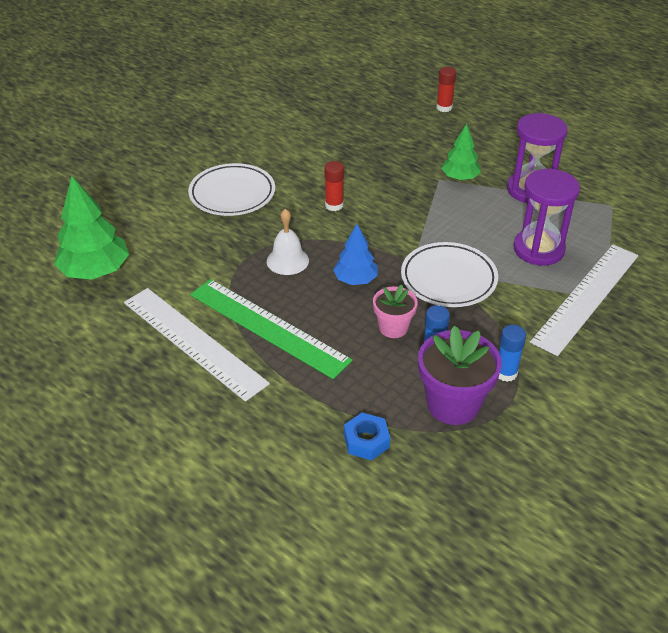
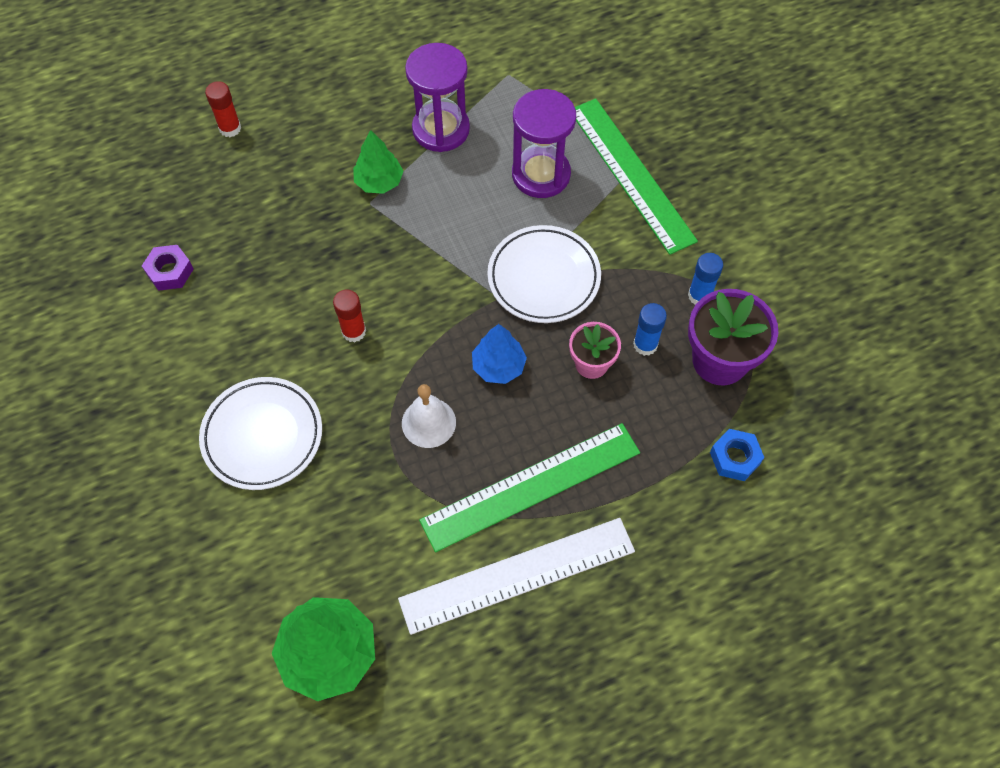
camera: 65 degrees left, 20 degrees up
(322, 122) = (170, 271): none -> purple nut
(587, 297) = (631, 174): white ruler -> green ruler

